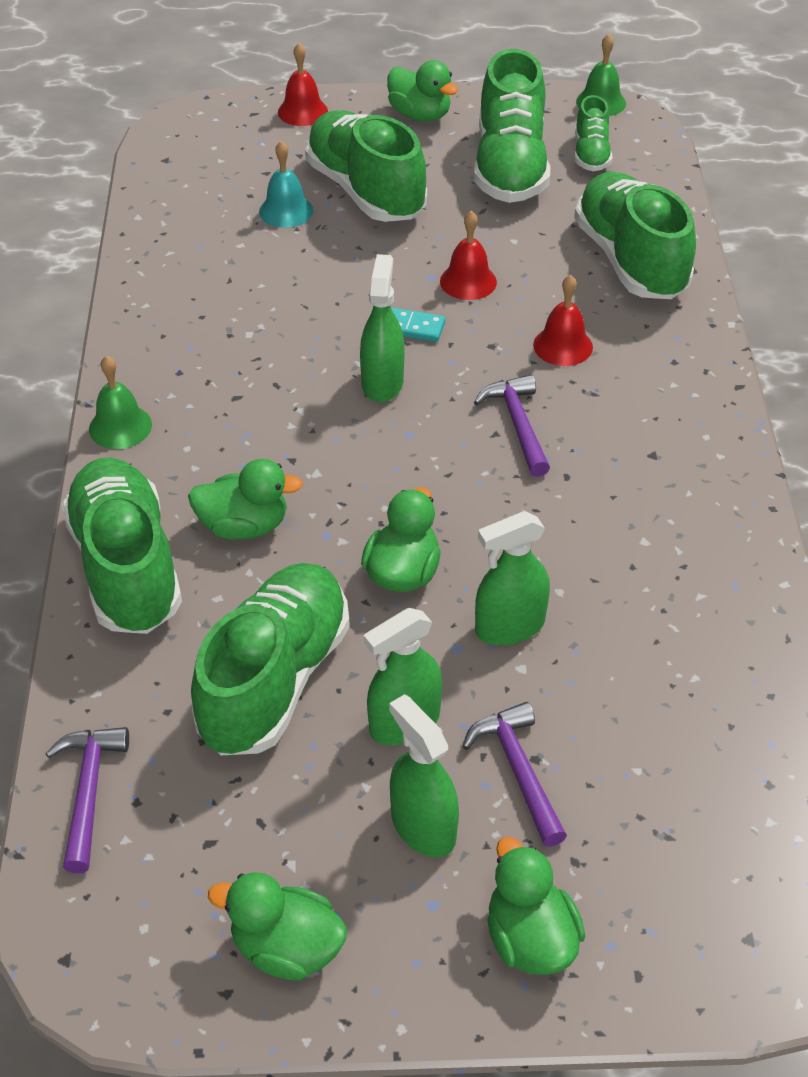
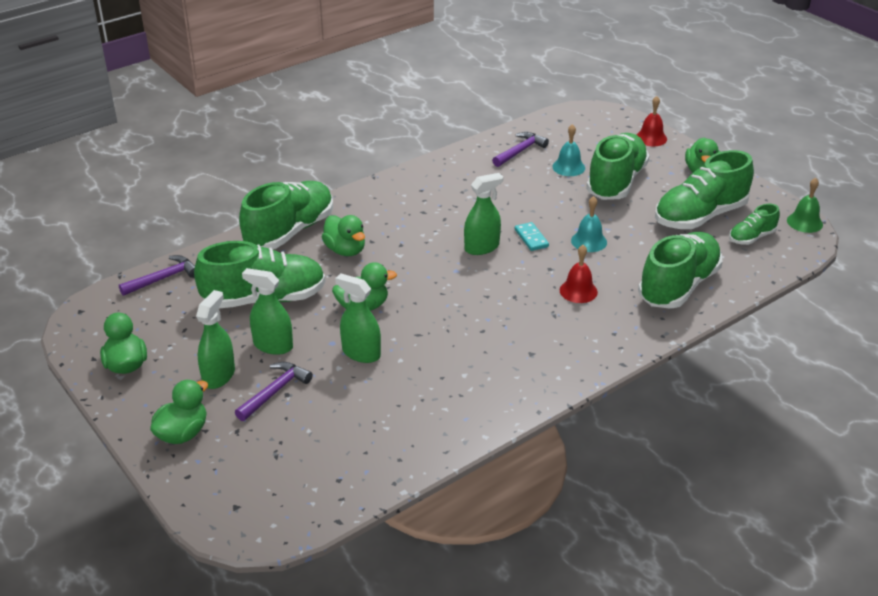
camera: 55 degrees right, 10 degrees down
(120, 426) = (369, 191): green bell -> none
(468, 281) = (589, 241): red bell -> turquoise bell
(517, 424) = (501, 300): purple hammer -> purple hammer (520, 151)

